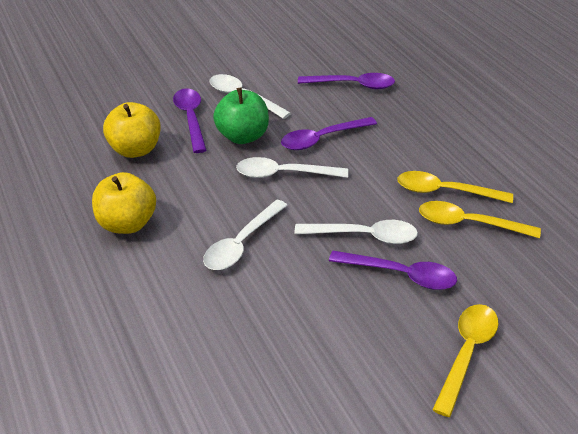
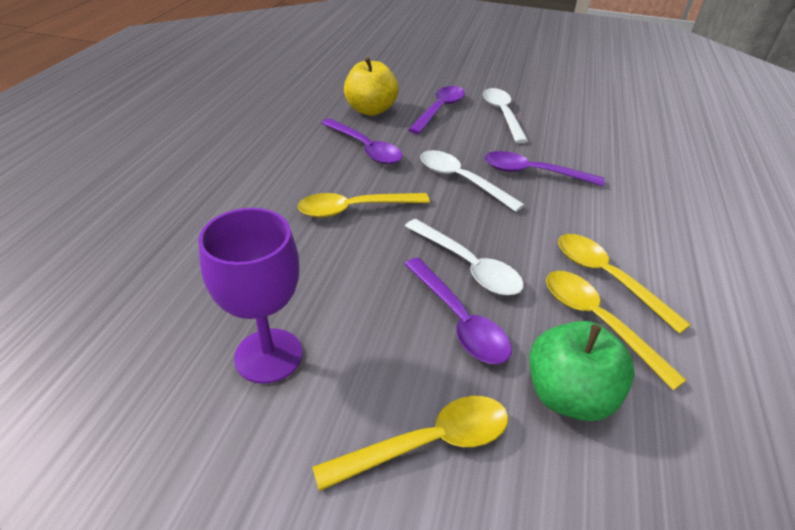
camera: 40 degrees right, 0 degrees up
(127, 224) = (295, 150): yellow apple -> none
(241, 243) = (354, 209): white spoon -> yellow spoon
(243, 136) = (464, 139): green apple -> green apple (568, 395)
(326, 377) = (268, 355): none -> purple goblet
(353, 85) = (619, 148): purple spoon -> purple spoon (365, 148)

